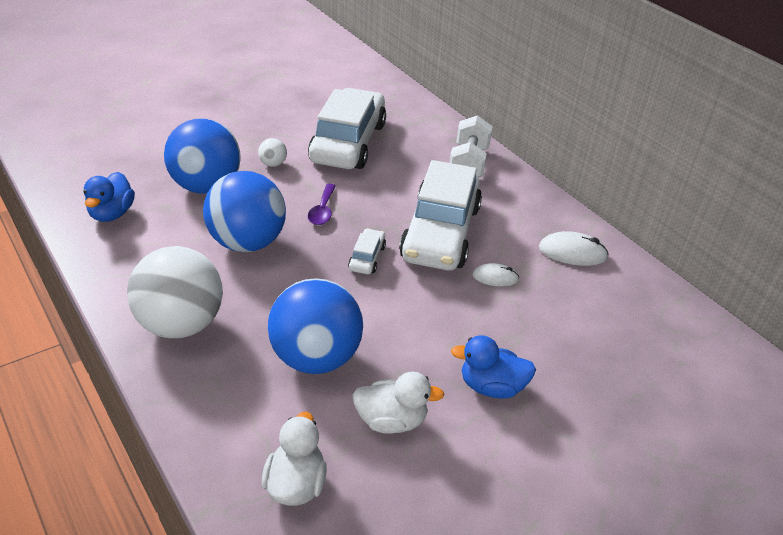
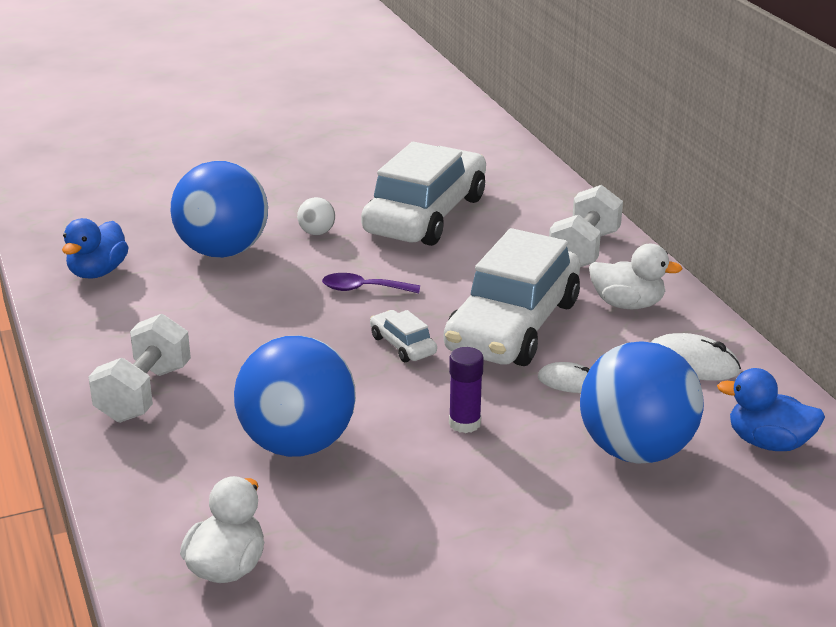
camera: 15 degrees right, 10 degrees down
(181, 324) = (144, 393): white ball -> white dumbbell
(247, 243) = (254, 316): blue ball -> blue ball (636, 451)
(322, 211) = (363, 289): purple spoon -> purple spoon turned 75 degrees clockwise
(367, 258) = (403, 345): white car -> white car turned 60 degrees counterclockwise
(391, 421) = (369, 519): white duck -> white duck (627, 304)
(434, 323) = (464, 423): none -> purple glue stick
(491, 387) = (514, 499): blue duck -> blue duck (768, 443)

